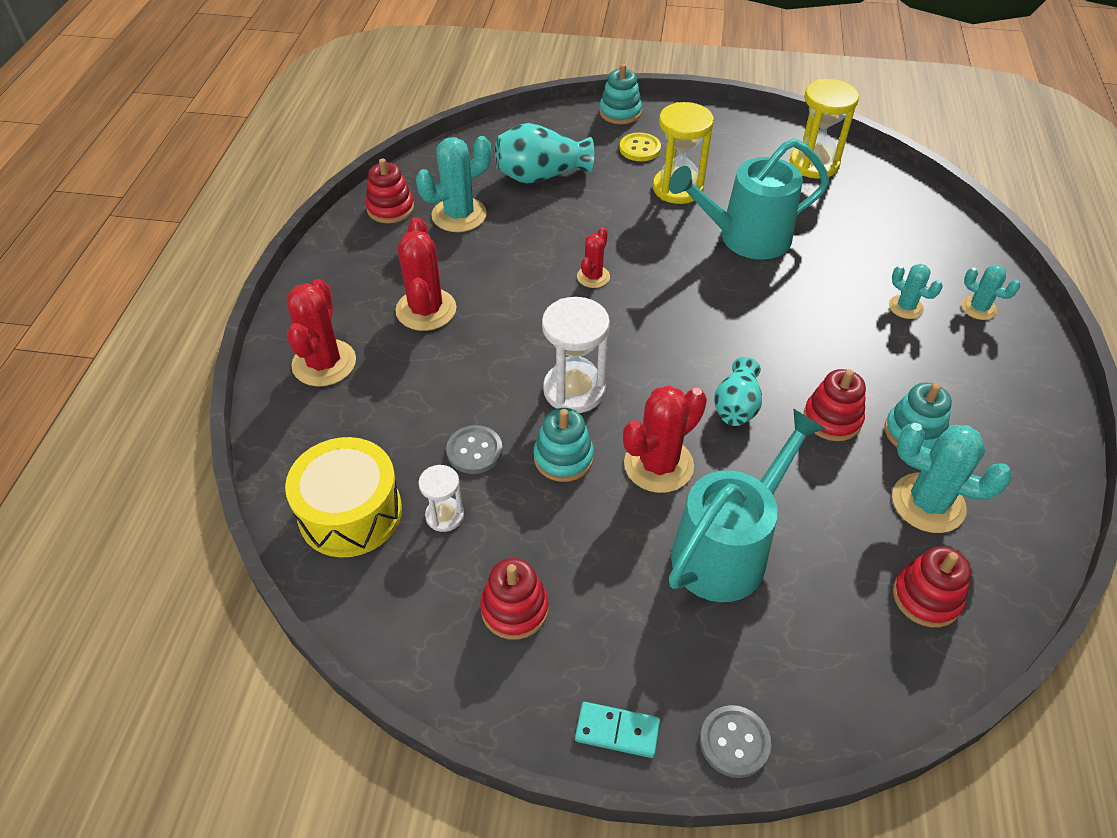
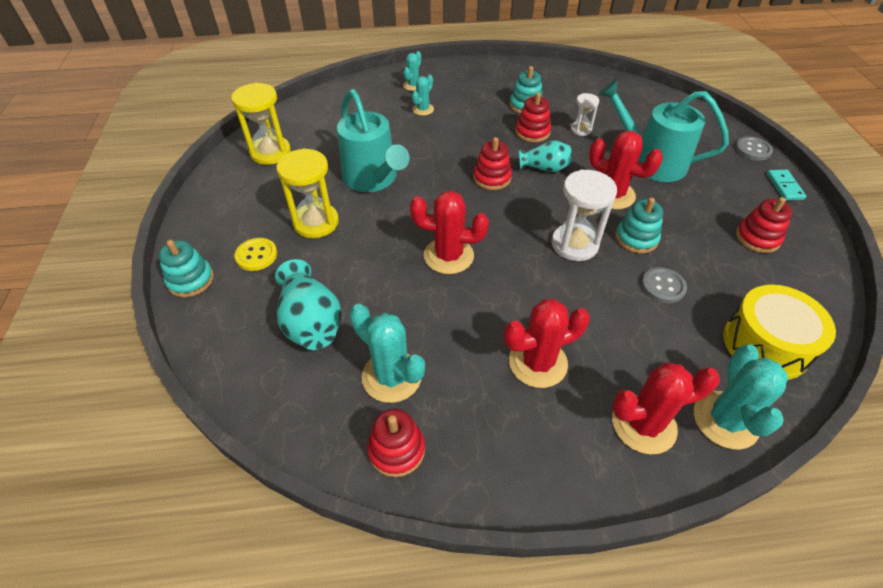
camera: 105 degrees left, 0 degrees up
(444, 516) = (725, 288): white hourglass -> white hourglass (581, 129)
(593, 277) = (448, 256): red cactus -> red cactus, size x1.77
(926, 597) = (628, 101): red stacking toy -> red stacking toy (492, 178)
(928, 503) = (571, 100): turquoise cactus -> turquoise cactus (725, 420)

